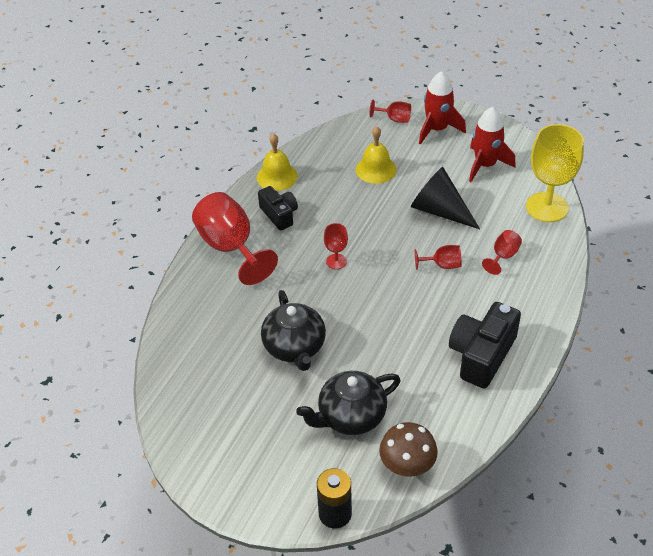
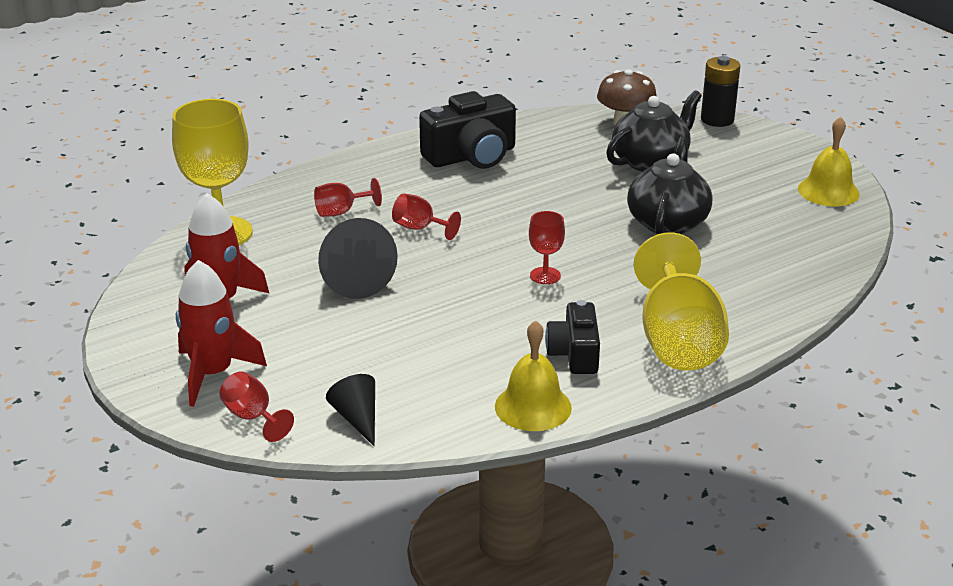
camera: 150 degrees left, 15 degrees down
(231, 247) = (678, 340): red goblet -> yellow goblet
(350, 137) = (357, 418): none -> black cone
(350, 416) = (650, 161): black teapot -> black teapot turned 45 degrees counterclockwise
(376, 169) = (373, 356): yellow bell -> yellow bell (828, 191)

